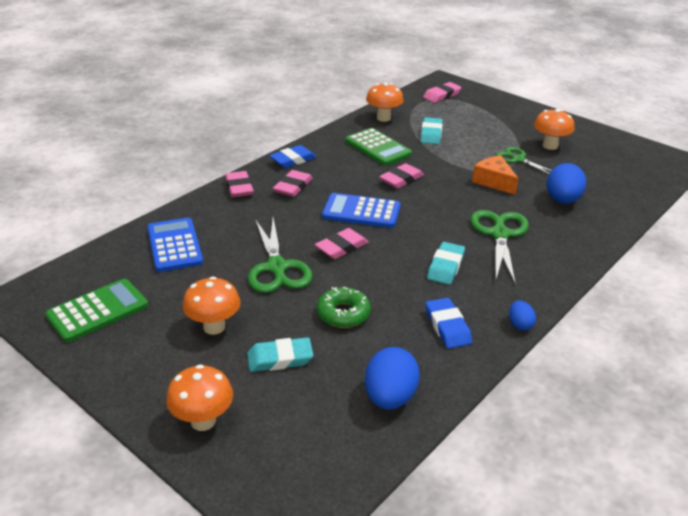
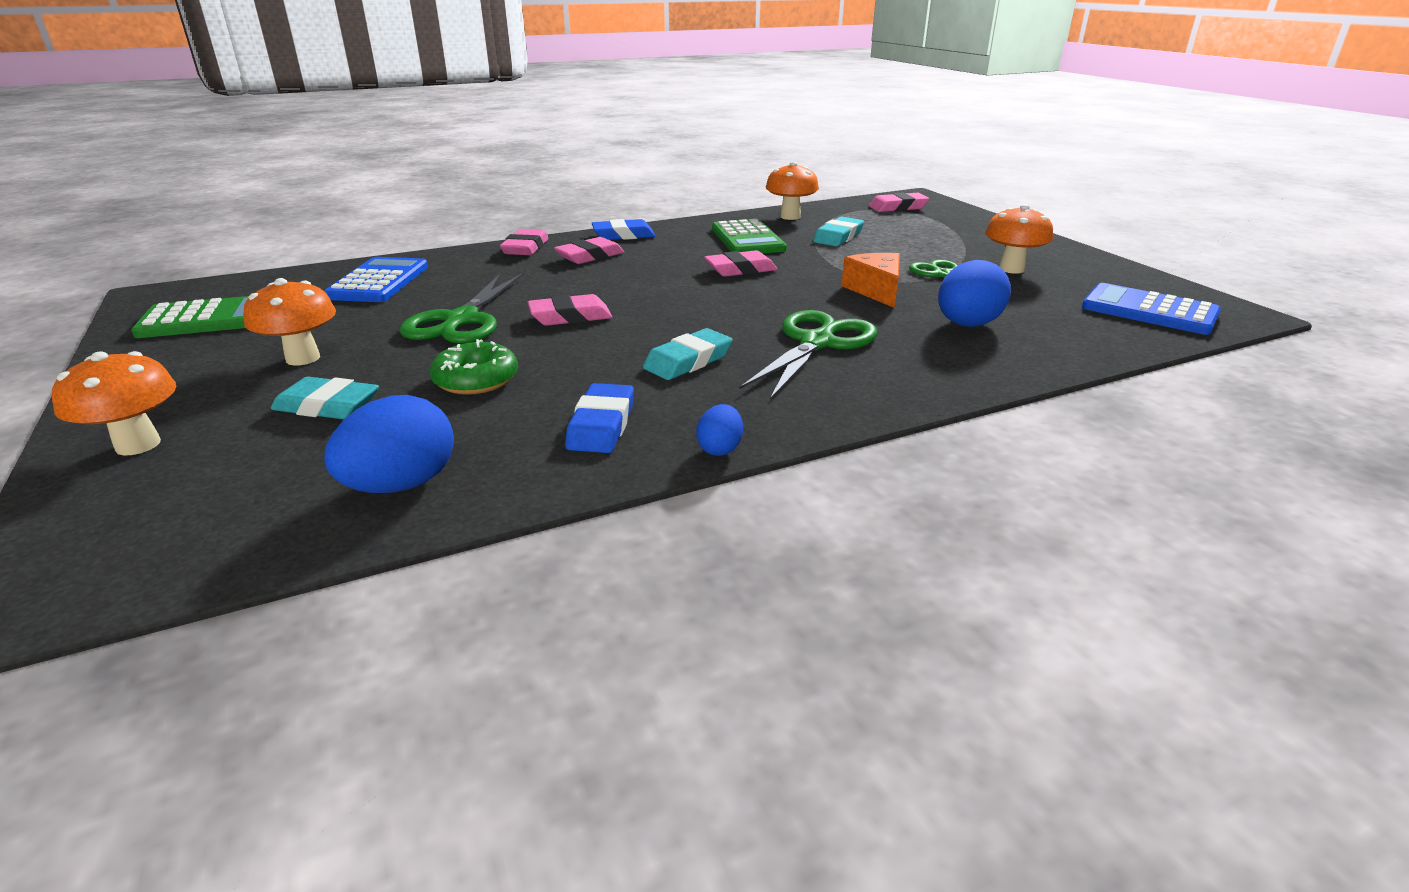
camera: 25 degrees right, 5 degrees down
(361, 212) = (644, 289): blue calculator -> blue calculator (1149, 311)

